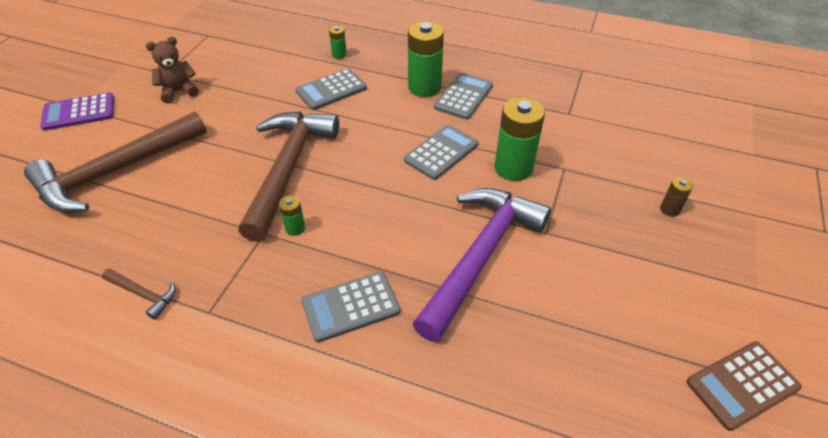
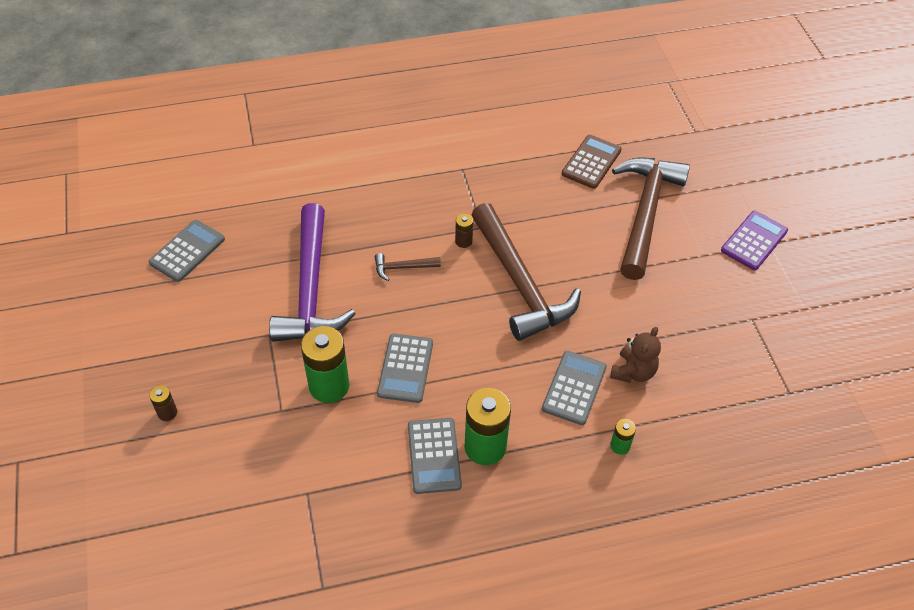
camera: 145 degrees right, 5 degrees up
(143, 294) = (512, 158): brown hammer -> brown hammer (403, 267)
(179, 91) = (708, 306): brown teddy bear -> brown teddy bear (633, 372)
(295, 228) = (463, 241): green battery -> brown battery
(350, 307) = (376, 213): grey calculator -> grey calculator (187, 251)
(742, 385) = (94, 288): brown calculator -> brown calculator (591, 162)

